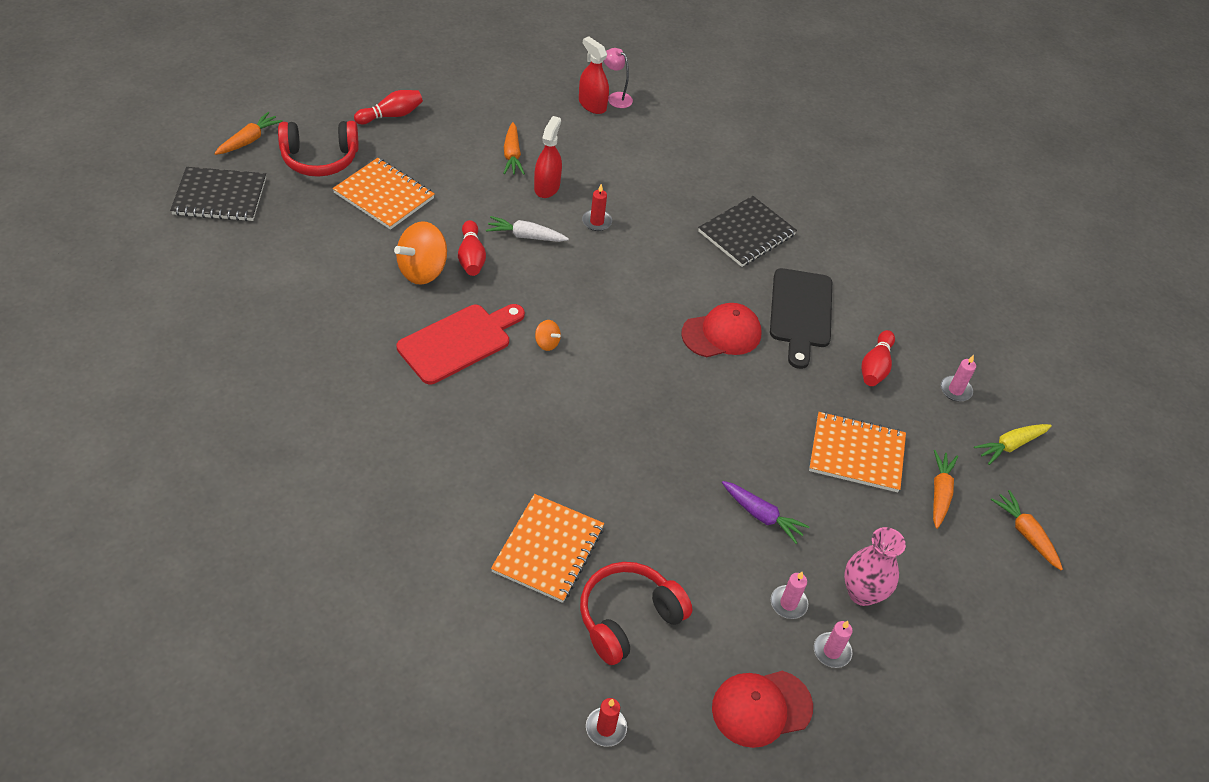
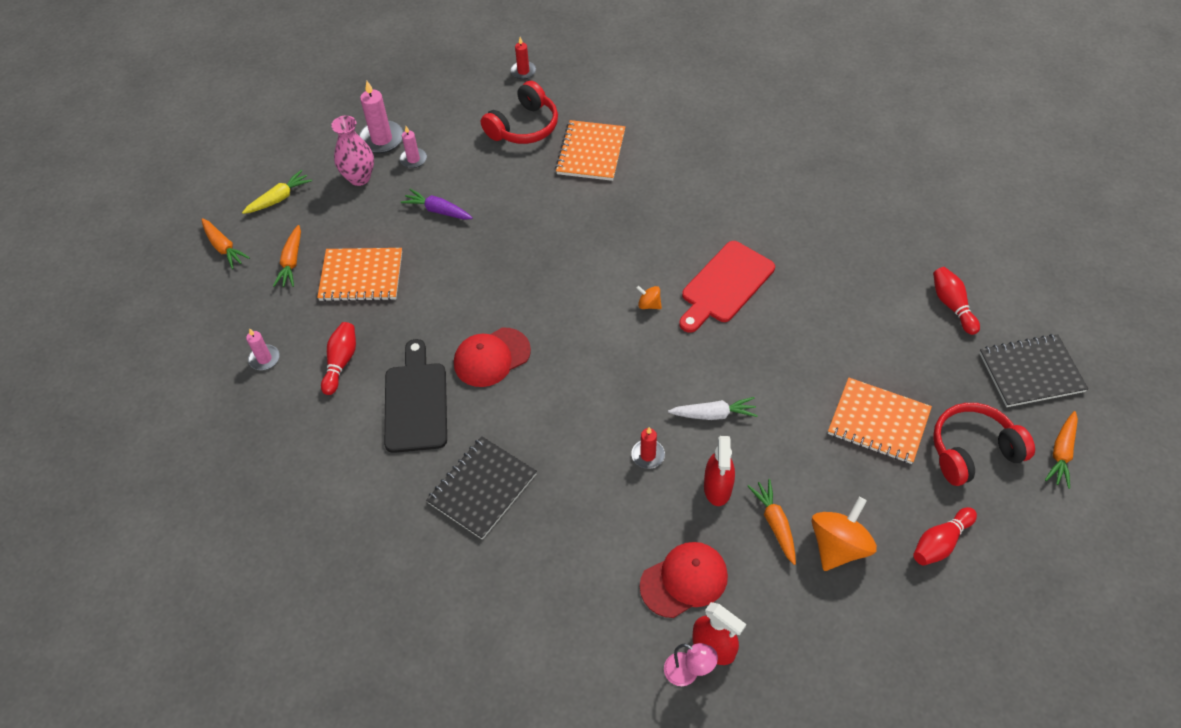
camera: 175 degrees right, 5 degrees up
(422, 270) = (792, 346): orange spinning top -> orange spinning top (838, 546)
(471, 257) = (755, 373): red bowling pin -> red bowling pin (952, 305)
(761, 708) = (427, 100): red cap -> red cap (684, 580)
(832, 651) = (381, 139): pink candle -> pink candle, size x1.68
(1010, 445) = (221, 318): yellow carrot -> yellow carrot (279, 198)

